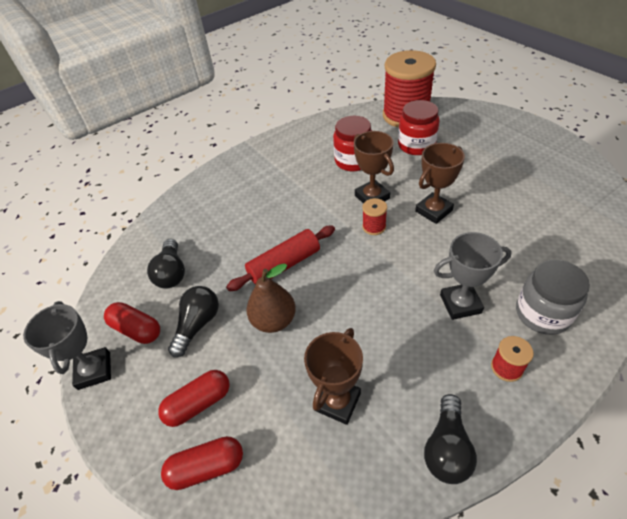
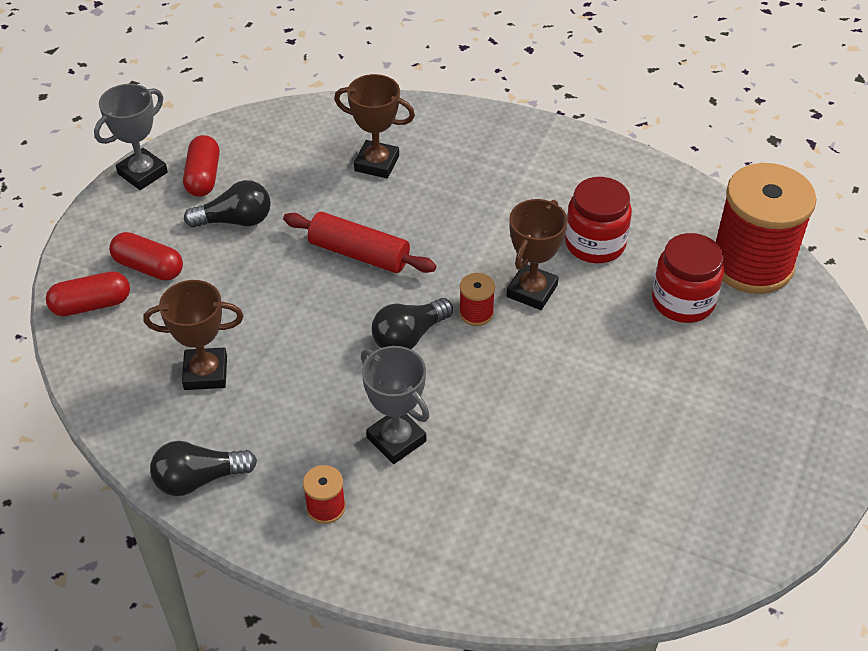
camera: 55 degrees right, 0 degrees up
(172, 273) = (289, 164): black light bulb -> black light bulb (409, 337)
(207, 467) = (91, 305): red capsule -> red capsule turned 60 degrees counterclockwise
(274, 320) = (275, 280): brown pear -> none
(433, 211) = (547, 365): brown trophy -> brown trophy (376, 163)
(542, 313) = (428, 526): grey jar -> none

